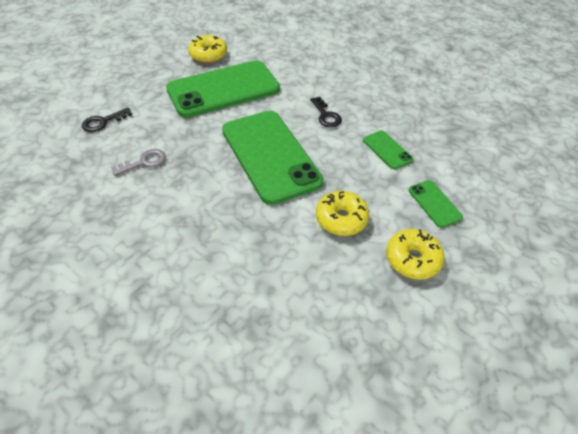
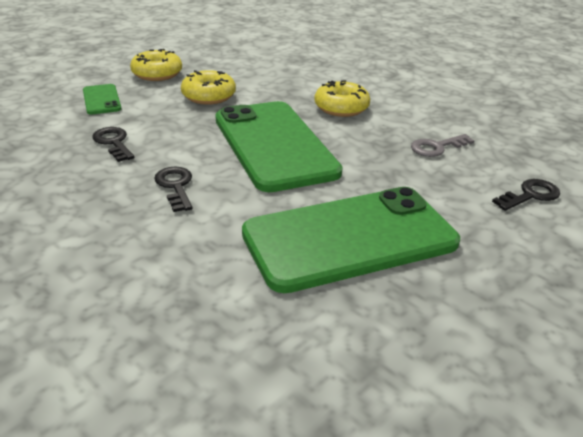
camera: 175 degrees left, 15 degrees down
(208, 55) = (401, 328): yellow donut -> yellow donut (341, 108)
(387, 150) = (113, 142): green phone -> black key

